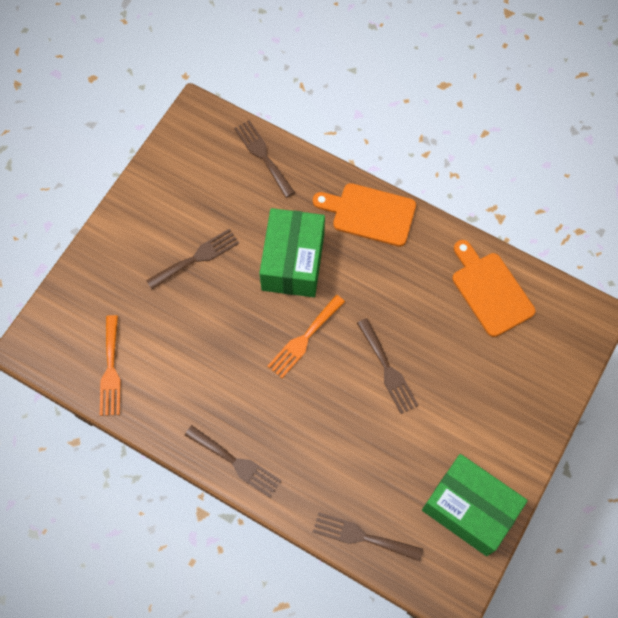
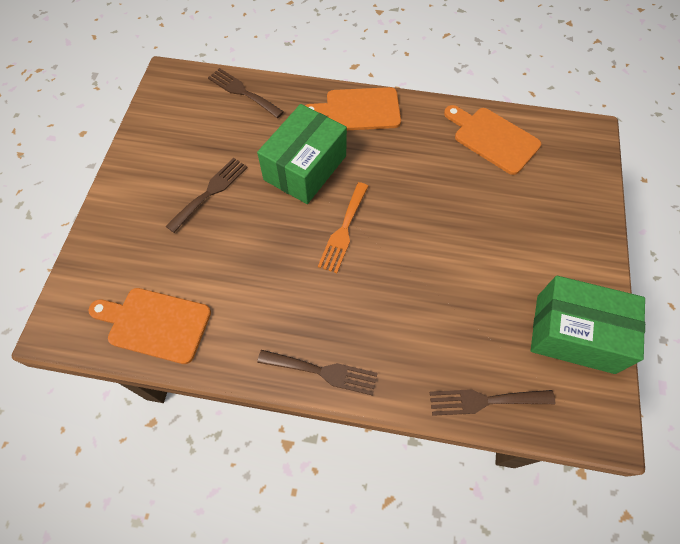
camera: 20 degrees left, 5 degrees down
(111, 370) = (155, 324): orange fork -> orange cutting board
(293, 262) = (305, 168): green box -> green box turned 45 degrees clockwise
(387, 369) = (434, 232): brown fork -> none

